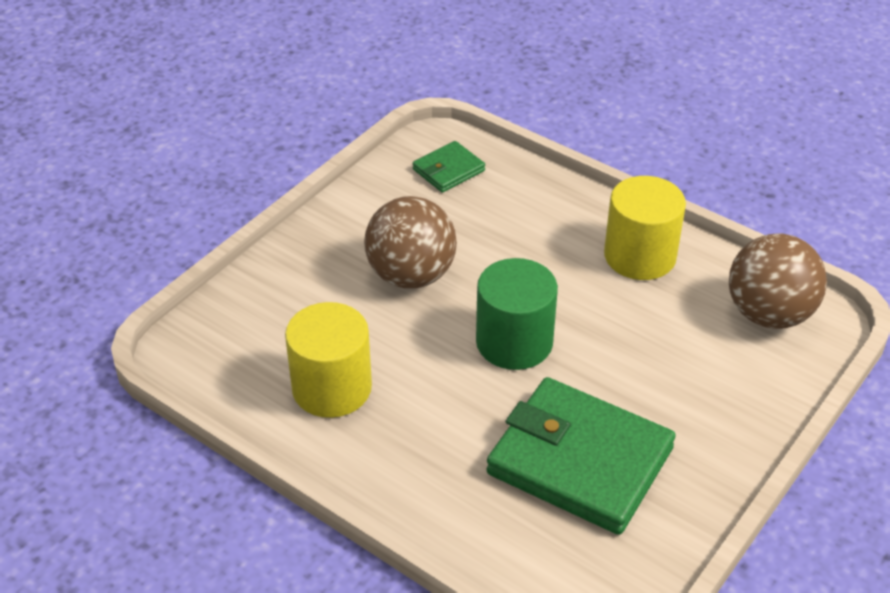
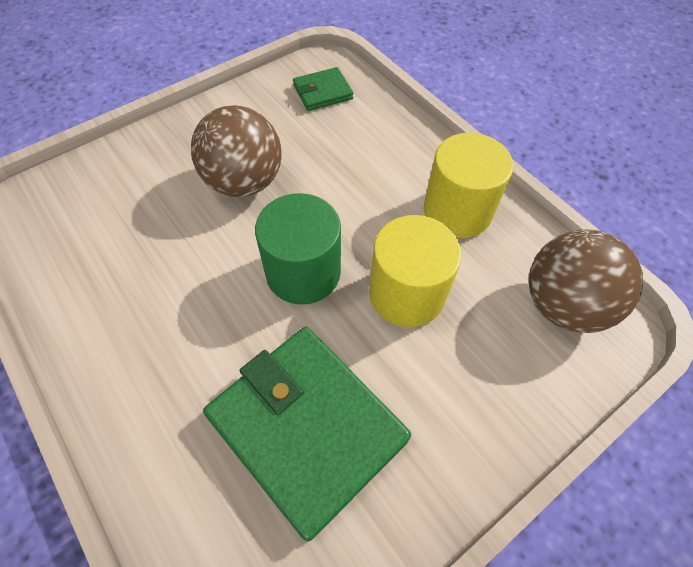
camera: 15 degrees right, 15 degrees up
(332, 388) = (118, 278): yellow cylinder -> yellow cylinder (406, 293)

